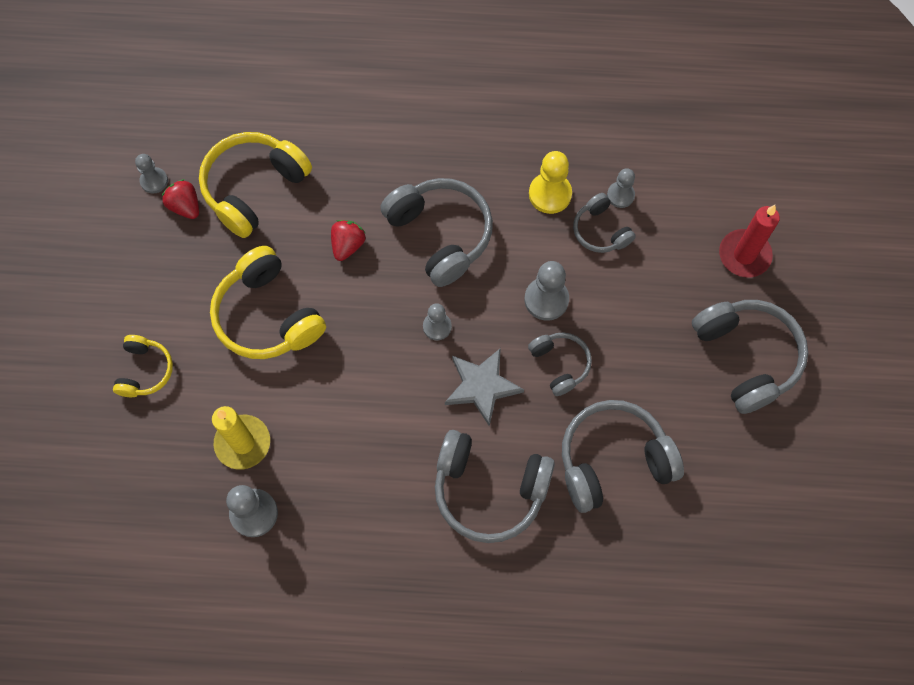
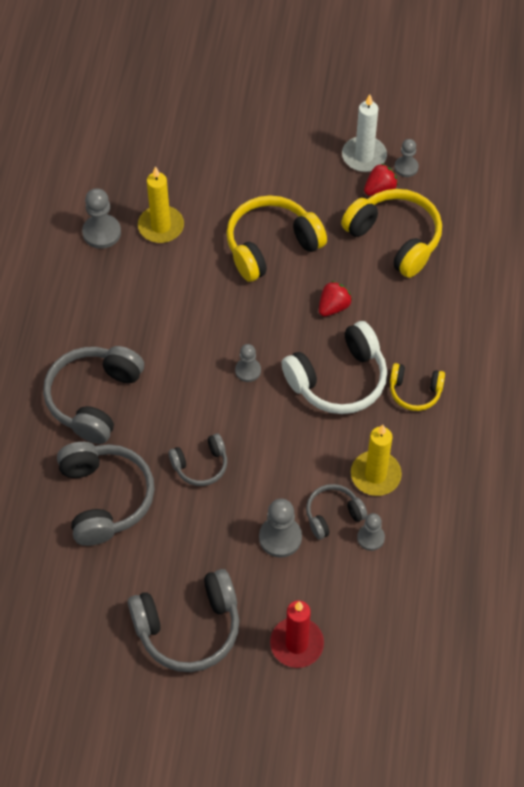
camera: 95 degrees right, 10 degrees down
(137, 225) = (364, 156): none -> white candle
(145, 371) = (231, 162): yellow headphones -> yellow headphones (415, 391)
(348, 245) = (333, 307): red strawberry -> red strawberry turned 75 degrees counterclockwise
(440, 235) = (338, 379): grey headphones -> white headphones
(482, 386) = (188, 401): grey star -> none
(546, 299) = (265, 460): grey pawn -> grey pawn (280, 537)
(550, 194) = (375, 475): yellow pawn -> yellow candle

